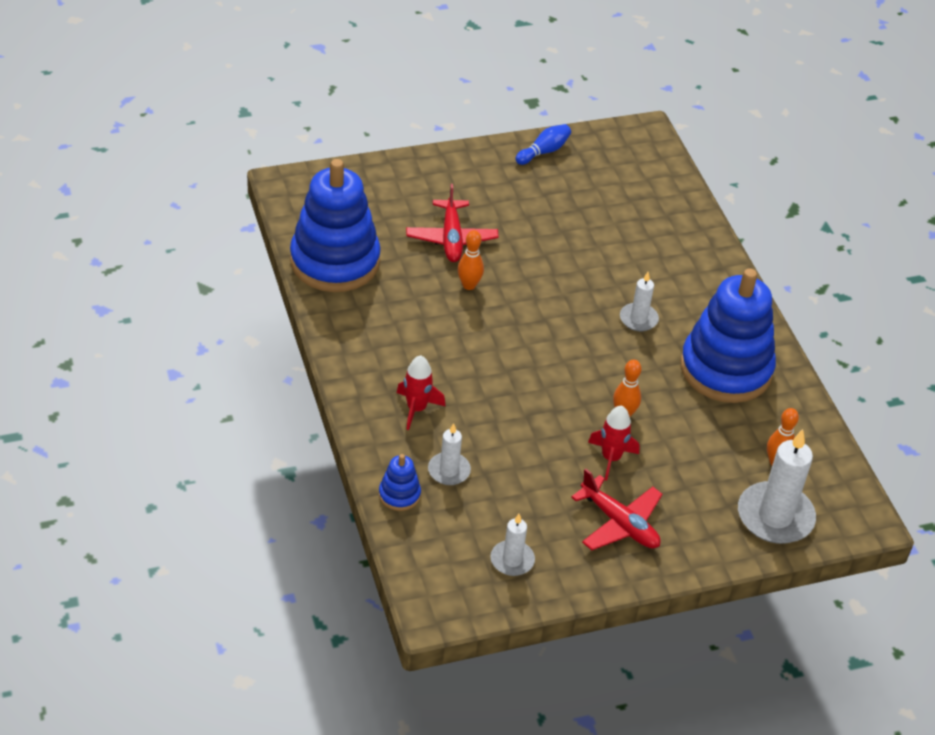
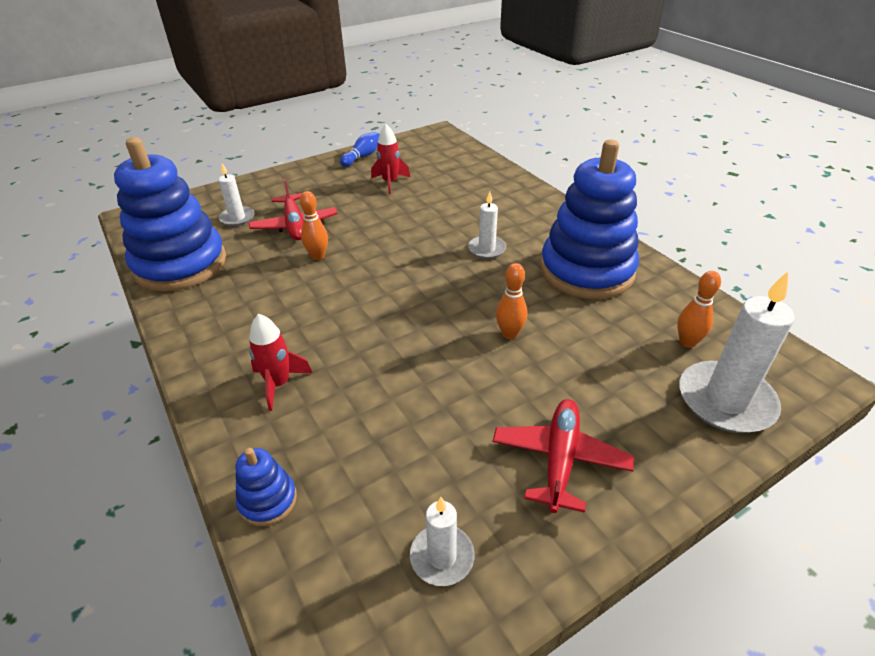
camera: 10 degrees left, 5 degrees down
(449, 471) = (329, 449): white candle -> white candle (237, 218)
(611, 458) = (516, 383): red rocket -> red rocket (390, 182)
(619, 523) = (559, 459): red plane -> red plane turned 105 degrees counterclockwise

